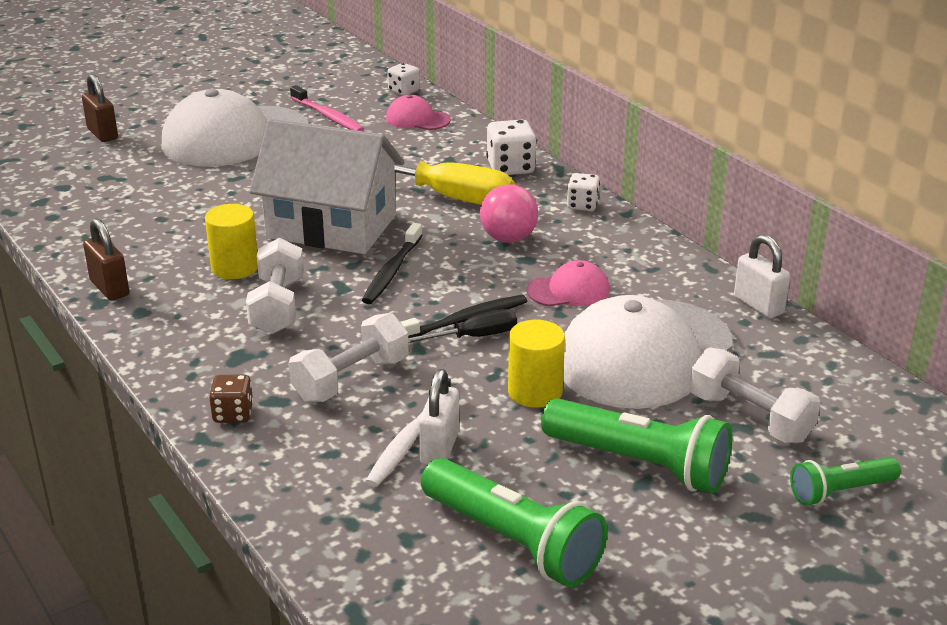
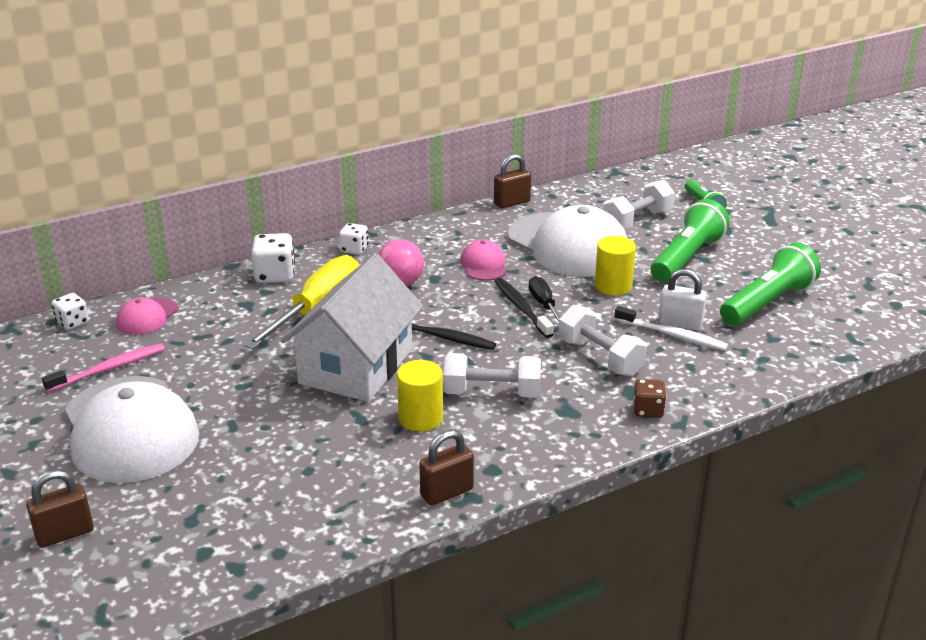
camera: 85 degrees left, 0 degrees up
(758, 305) = (512, 203): white padlock -> brown padlock

